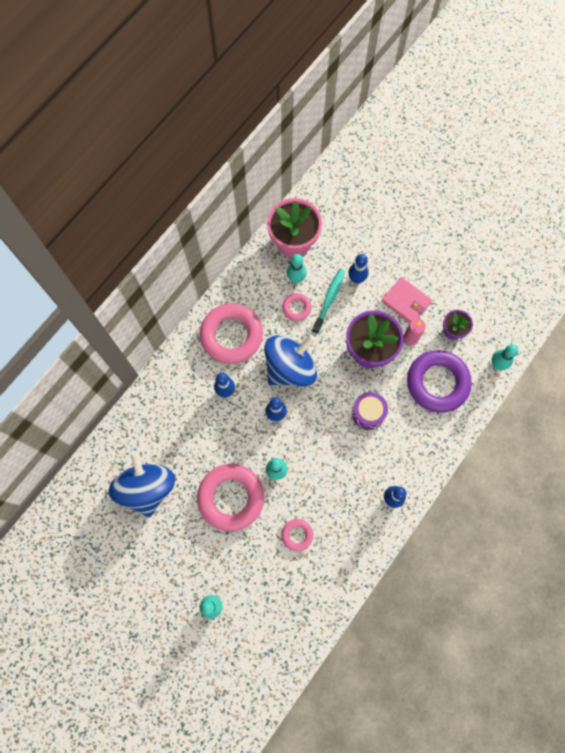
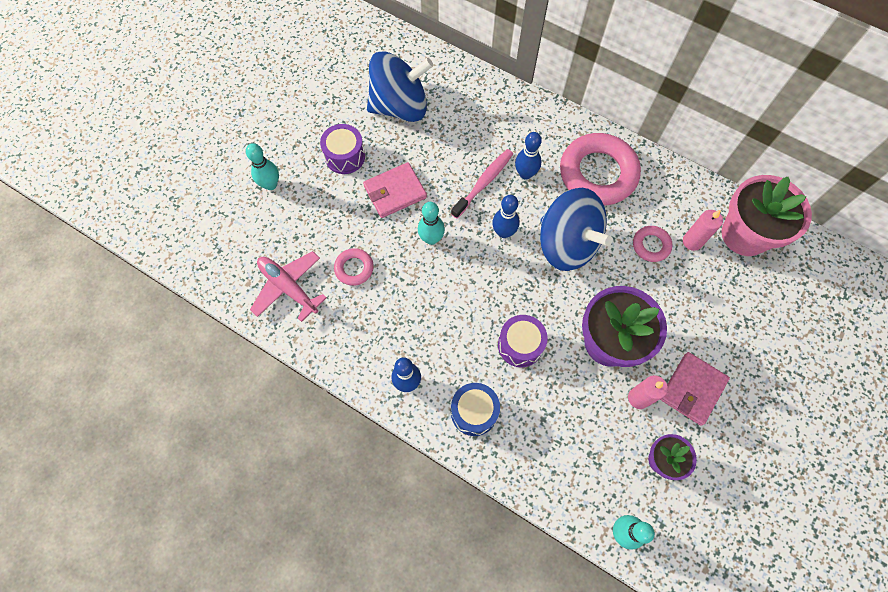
camera: 85 degrees right, 5 degrees down
(192, 539) = (345, 156): none -> purple drum
(230, 424) = (484, 183): none -> pink toothbrush
(231, 498) = (395, 192): pink ring -> pink wallet
(296, 278) = (692, 241): turquoise bowling pin -> pink candle
(309, 590) = (288, 287): none -> pink plane
(329, 300) = (671, 285): turquoise toothbrush -> none
(356, 279) = (711, 319): blue bowling pin -> none
(416, 452) = (474, 412): none -> blue drum
(437, 383) = (578, 439): purple ring -> none

